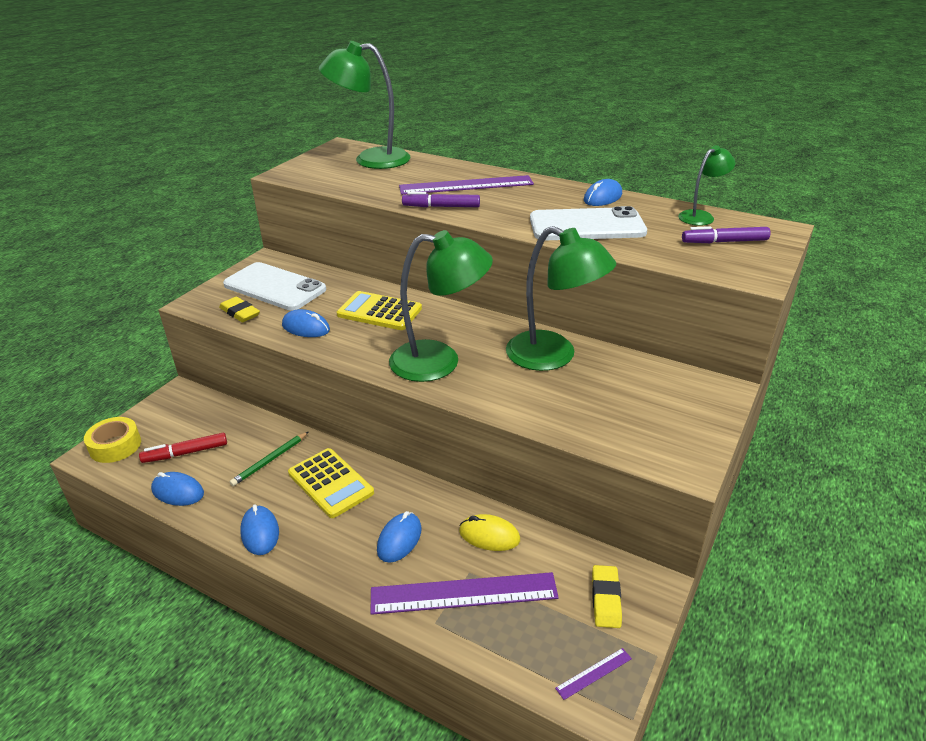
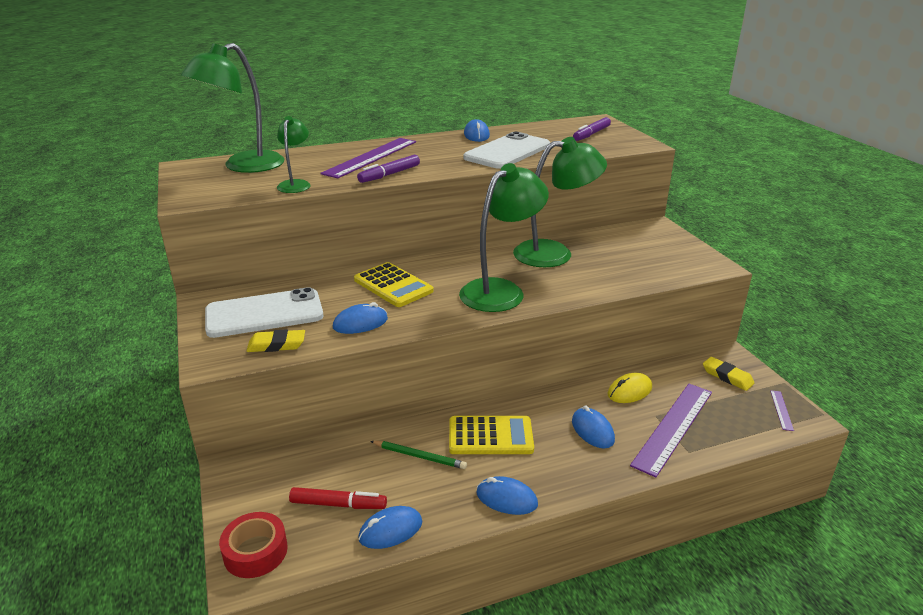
camera: 50 degrees left, 5 degrees down
(115, 446) = (255, 551): yellow tape -> red tape
(185, 453) = (338, 504): red marker -> red marker turned 105 degrees counterclockwise
(270, 460) = (419, 456): green pencil -> green pencil turned 60 degrees counterclockwise
(379, 312) = (393, 285): yellow calculator -> yellow calculator turned 105 degrees counterclockwise
(701, 216) = (550, 127): green lamp -> green lamp (296, 184)

